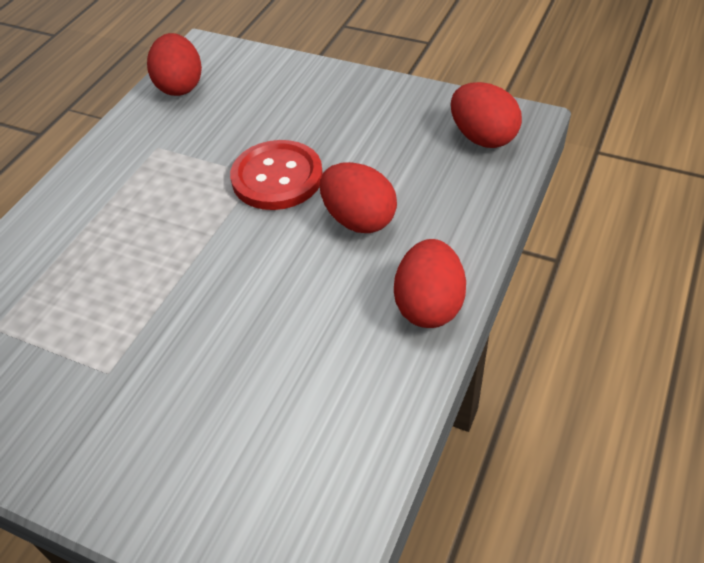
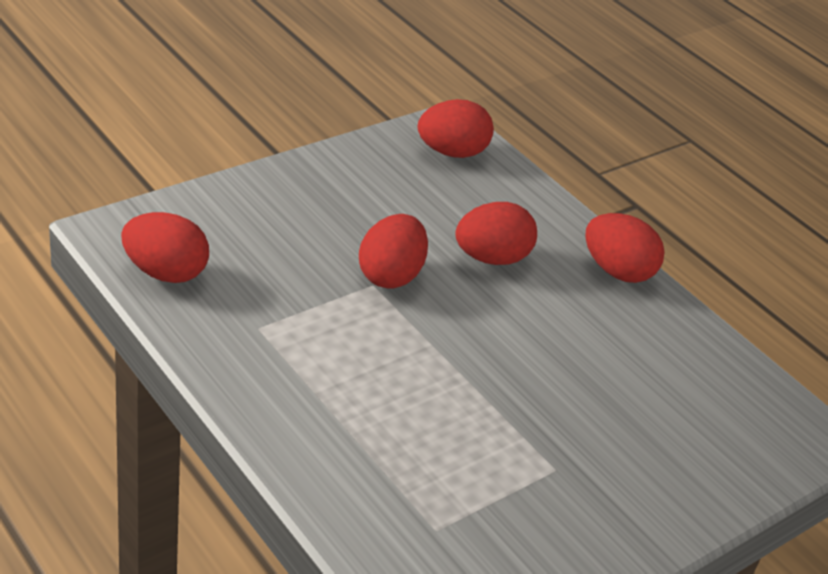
camera: 70 degrees left, 10 degrees down
(277, 177) = (390, 275): red button -> red egg

